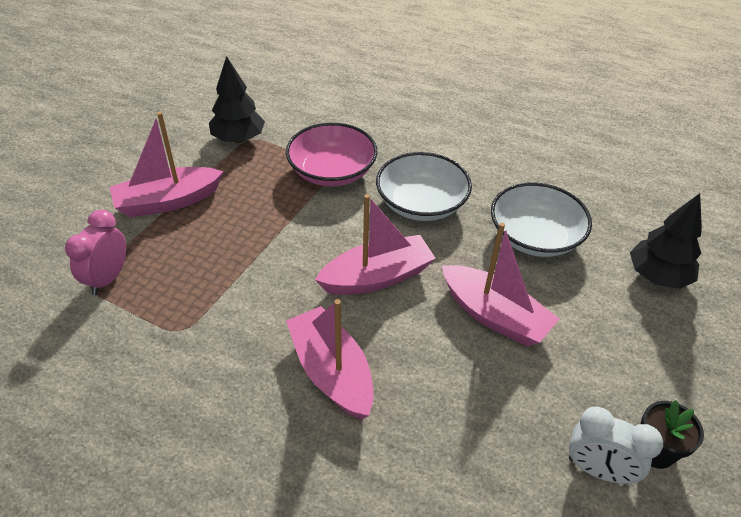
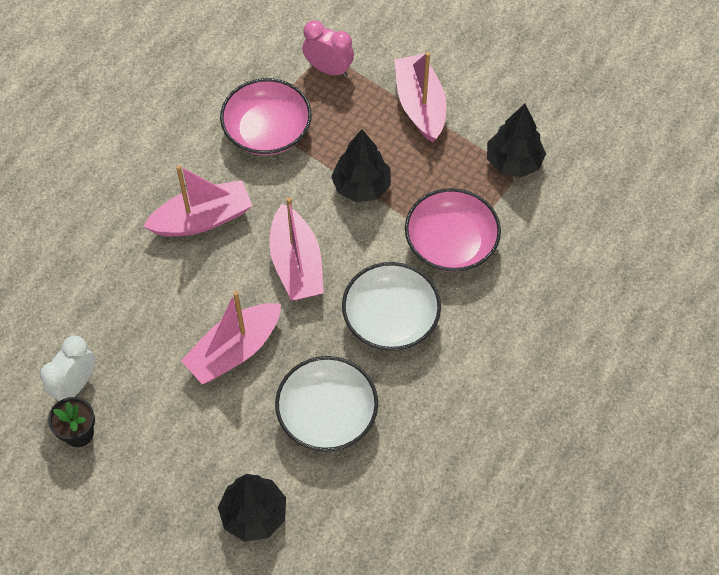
camera: 100 degrees right, 15 degrees up
(197, 325) = (267, 131): none -> pink bowl
(273, 236) = (361, 186): none -> black tree

